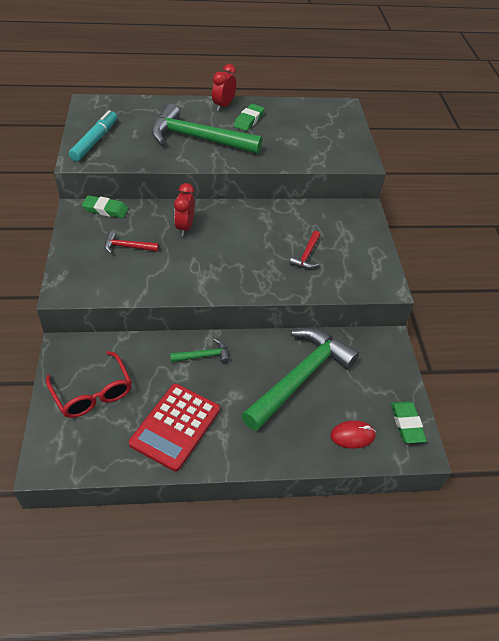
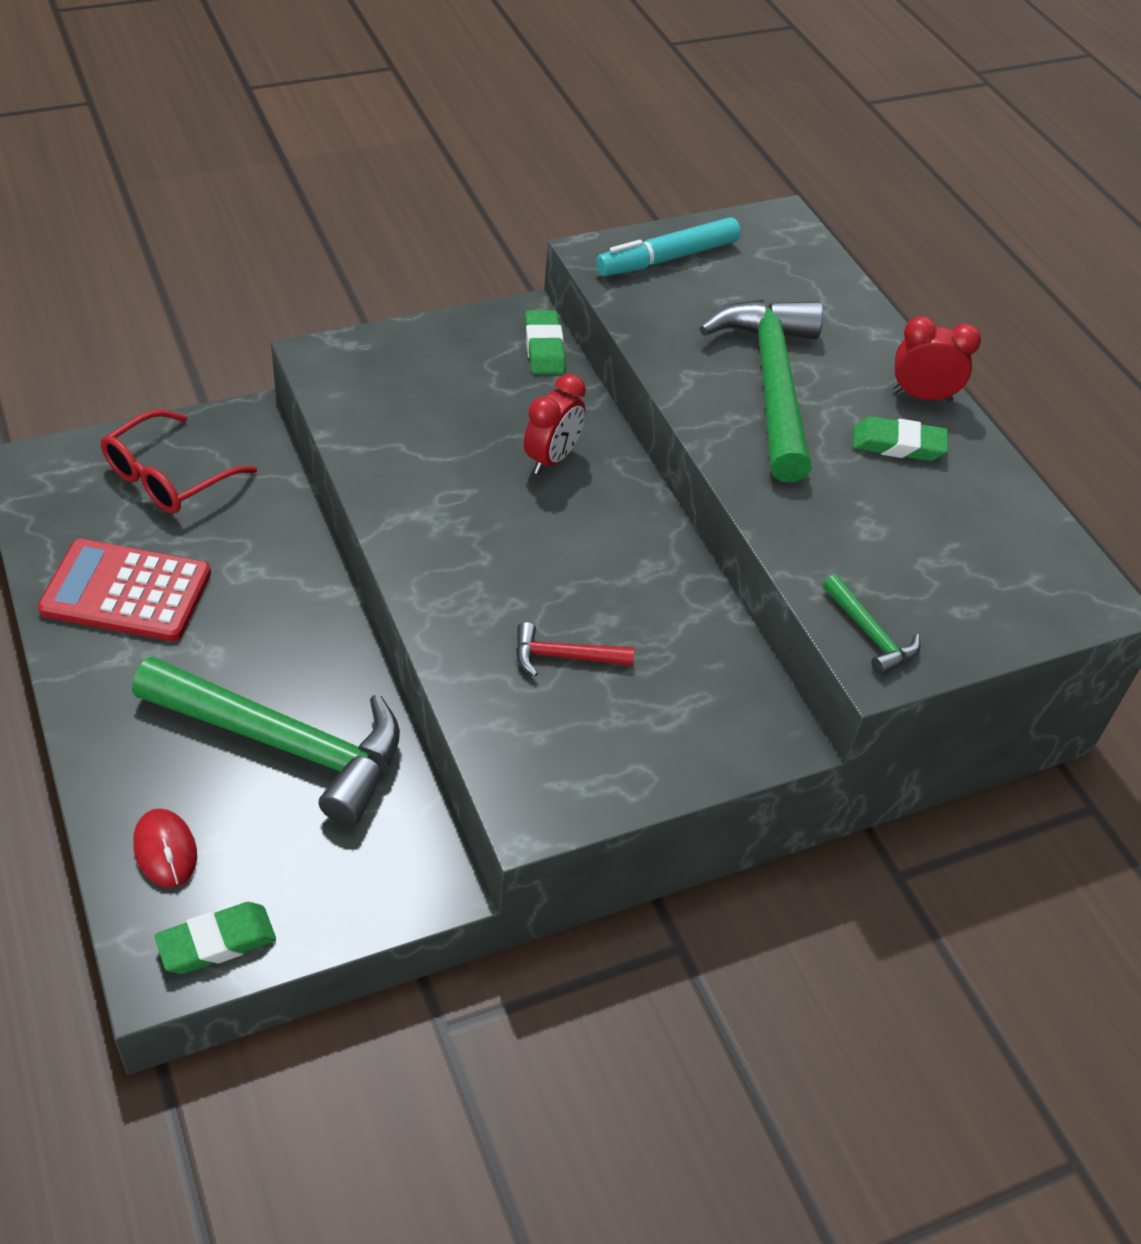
camera: 70 degrees right, 0 degrees up
(95, 141) = (667, 258): turquoise marker -> turquoise marker turned 150 degrees clockwise
(127, 247) = (459, 399): red hammer -> none
(185, 227) = (552, 459): red clock -> red clock turned 135 degrees clockwise
(203, 356) = (291, 592): green hammer -> green hammer (870, 634)

